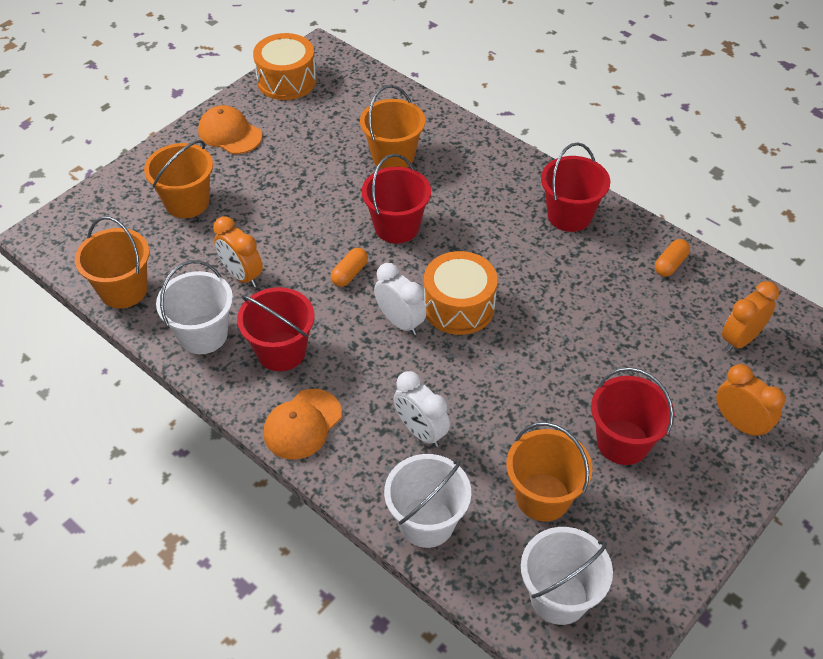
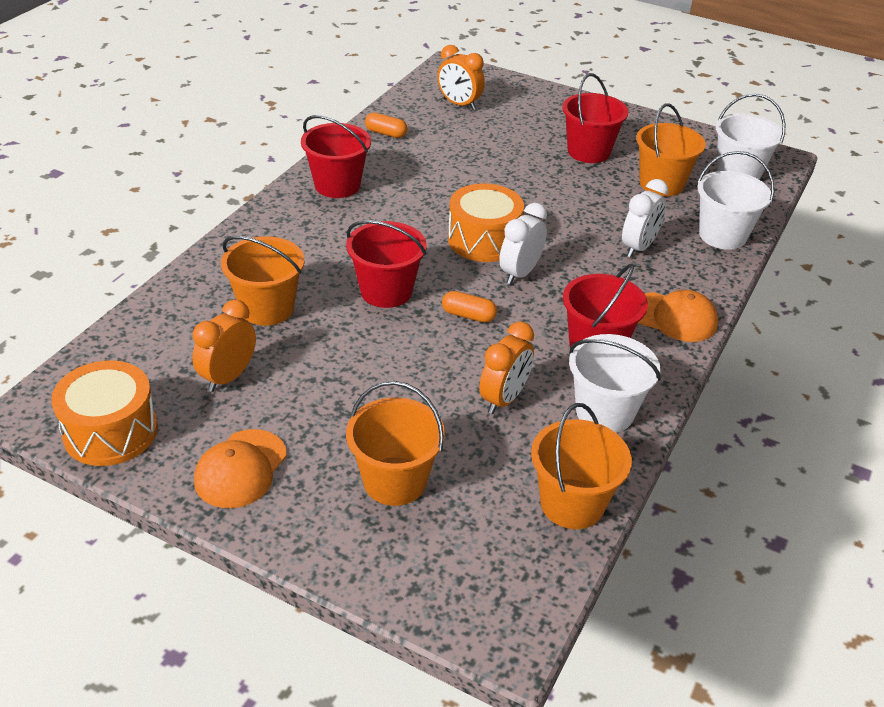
camera: 105 degrees left, 10 degrees down
(739, 424) = (543, 106): orange clock -> orange clock (228, 377)

